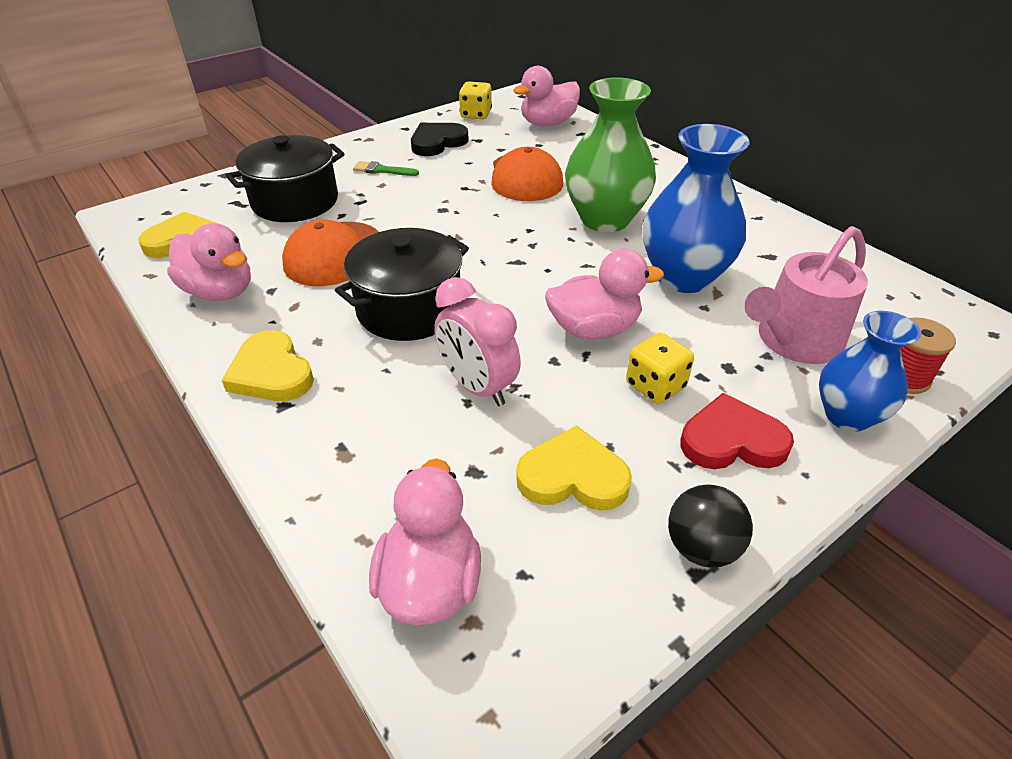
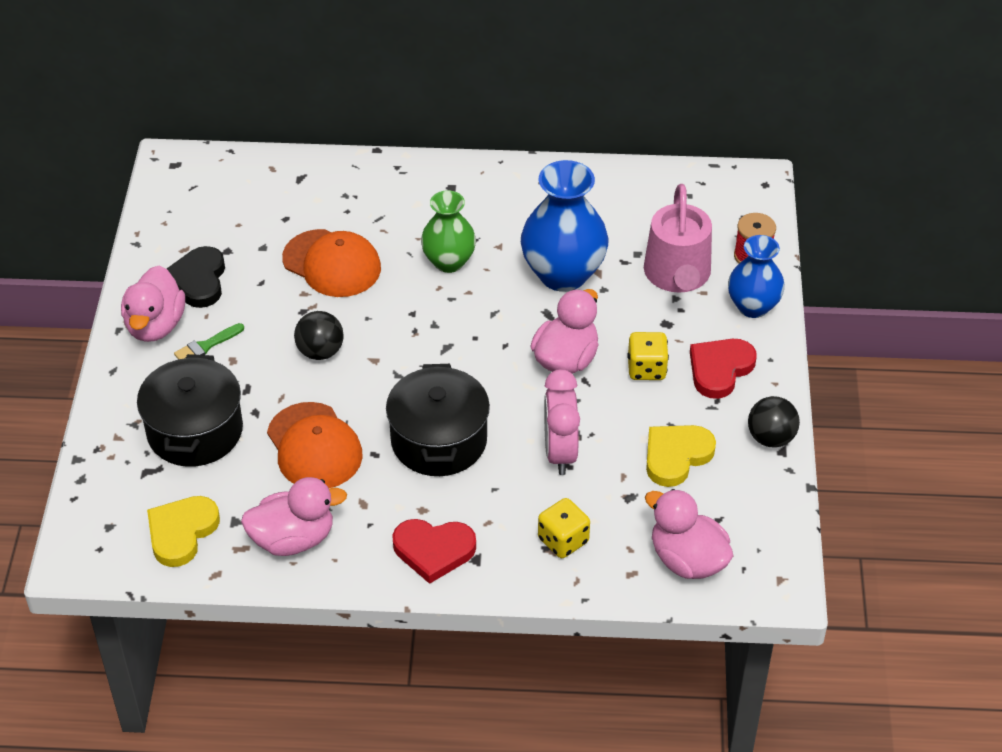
camera: 50 degrees left, 5 degrees up
(271, 373) = (433, 550): yellow heart -> red heart
(435, 211) = (320, 351): none -> black ball
(476, 115) = (174, 221): yellow dice -> yellow dice (563, 540)
(477, 387) = (560, 452): pink clock -> pink clock turned 90 degrees clockwise
(548, 123) = (254, 186): pink duck -> pink duck (155, 325)
(605, 219) = (449, 262): green vase -> green vase, size x0.64

